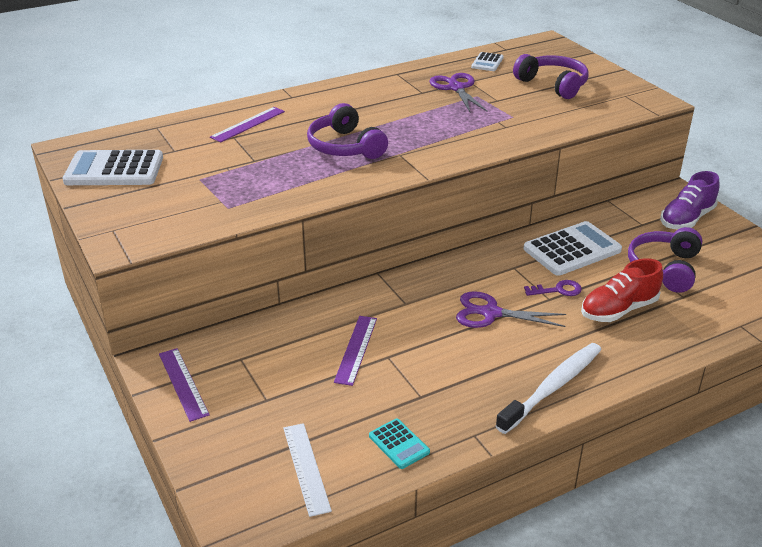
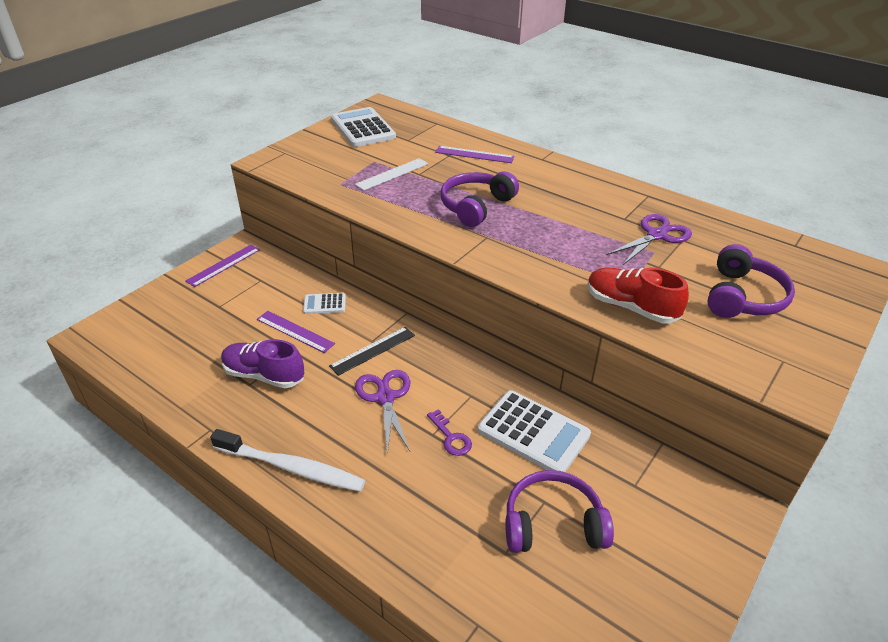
camera: 65 degrees right, 5 degrees up
(306, 468) = (150, 348): white ruler -> white ruler (392, 174)
(356, 349) = (295, 331): purple ruler -> purple ruler turned 45 degrees clockwise
(399, 444) = (187, 387): turquoise calculator -> none
(421, 305) = (373, 350): none -> black ruler
(487, 62) = (742, 240): white calculator -> white calculator (324, 304)
(618, 310) = (444, 495): red shoe -> red shoe (631, 307)
(686, 219) = (684, 529): purple shoe -> purple shoe (264, 375)

